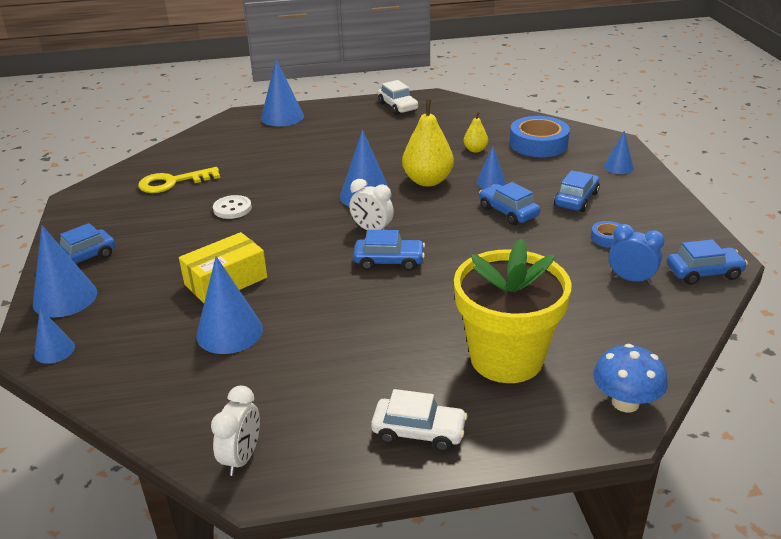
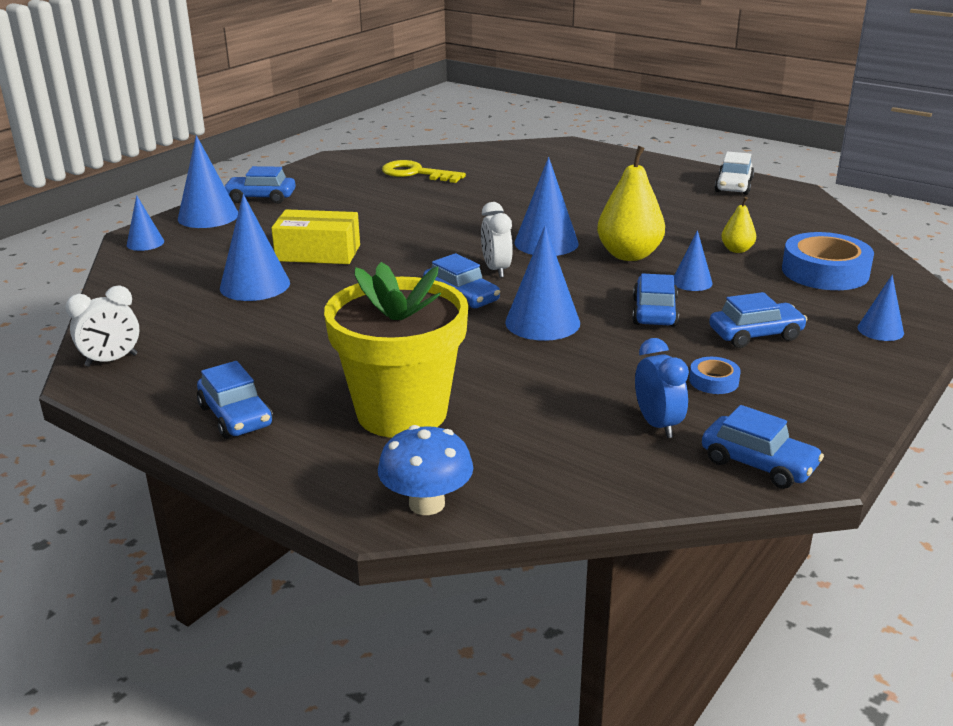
camera: 45 degrees right, 5 degrees down
(232, 208) = (421, 208): white button -> none
(282, 117) = (601, 157): blue cone -> blue cone (542, 322)
(419, 432) = (236, 416): white car -> blue car

